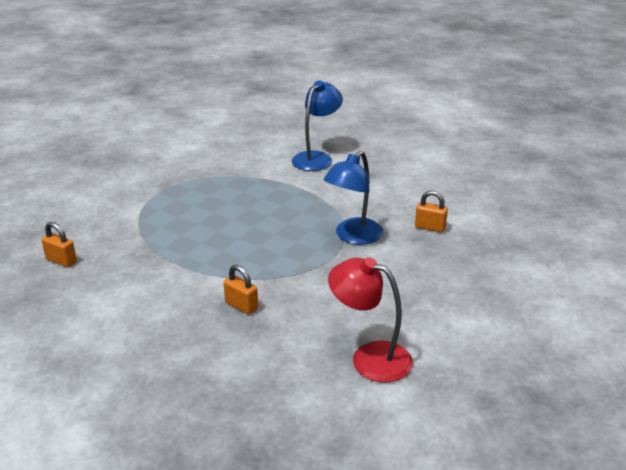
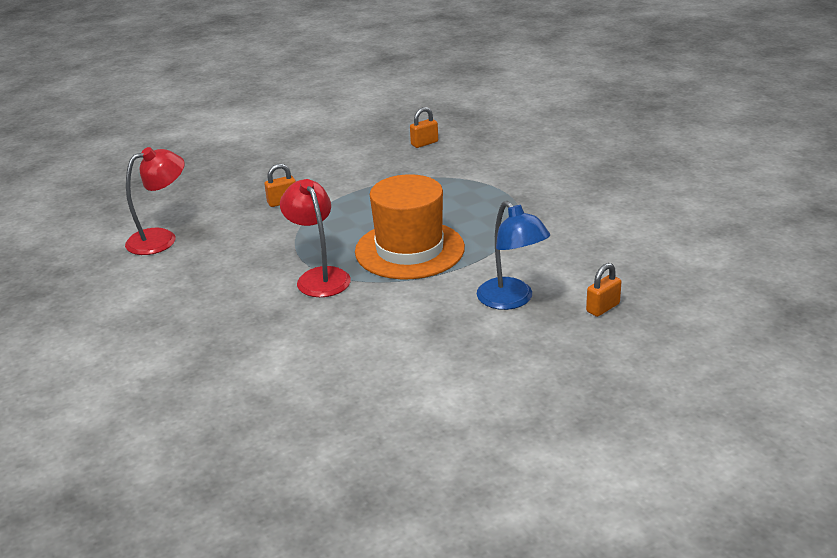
camera: 120 degrees right, 0 degrees up
(281, 210) = (409, 250): none -> orange hat
(353, 236) = (319, 277): blue lamp -> red lamp
(430, 227) = (285, 328): orange padlock -> orange padlock (603, 308)

